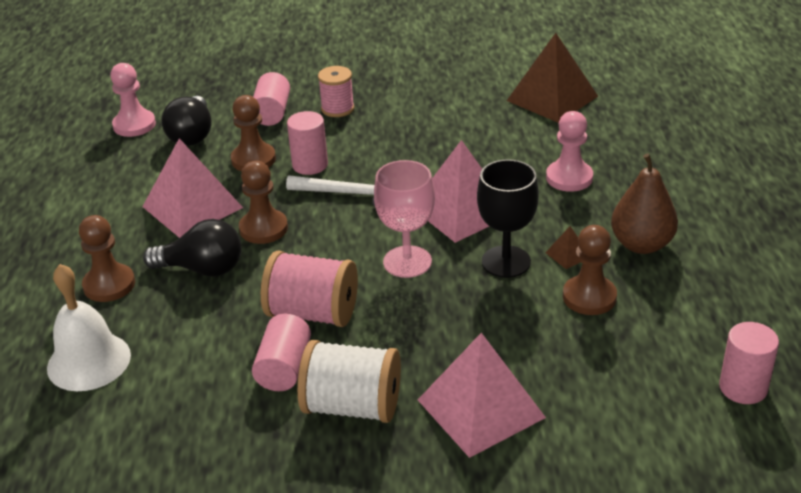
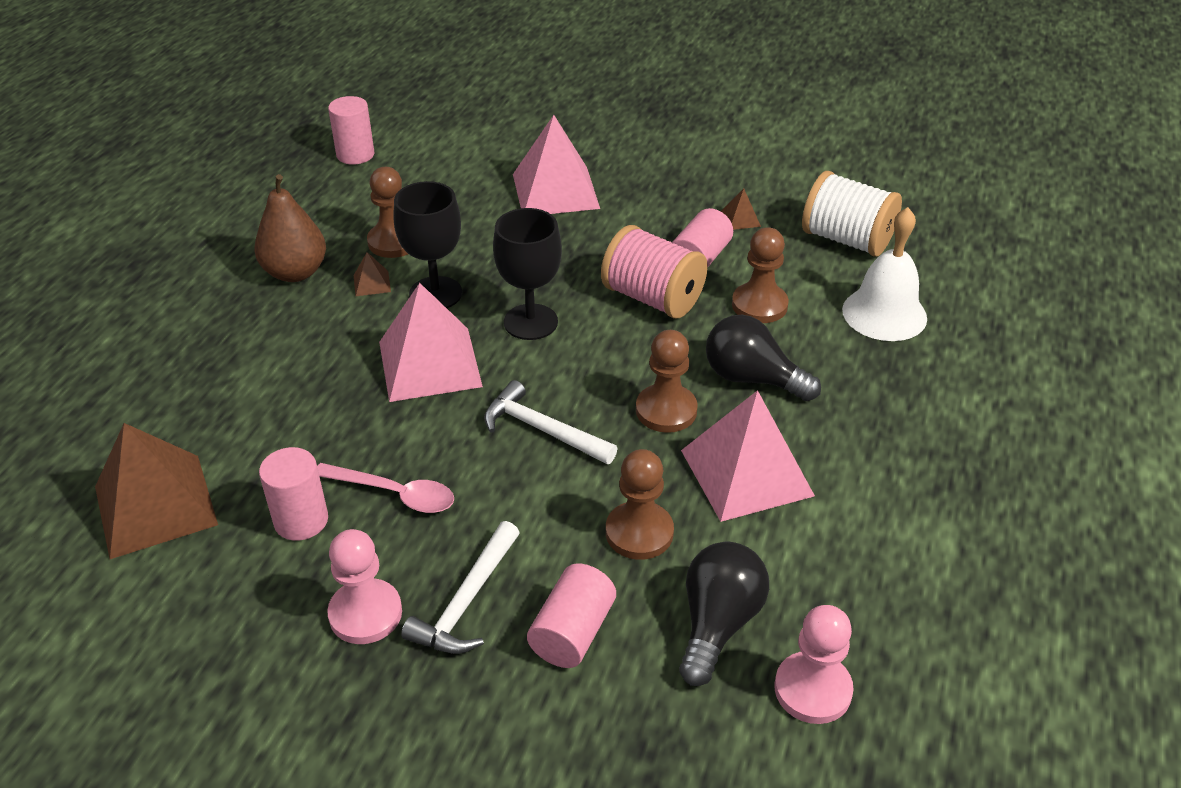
camera: 160 degrees left, 5 degrees up
(109, 285) = (862, 390): brown pawn -> brown pawn (759, 305)
(256, 434) = (740, 219): none -> brown pyramid
(310, 165) = (566, 494): pink cylinder -> pink cylinder (301, 520)
(337, 109) = (466, 602): pink spool -> white hammer
(352, 406) = (654, 217): white spool -> white spool (846, 240)
(407, 262) = (530, 322): pink goblet -> black goblet
(418, 138) = (394, 494): none -> pink spoon
(569, 178) = (277, 367): pink pawn -> pink pawn (365, 613)

